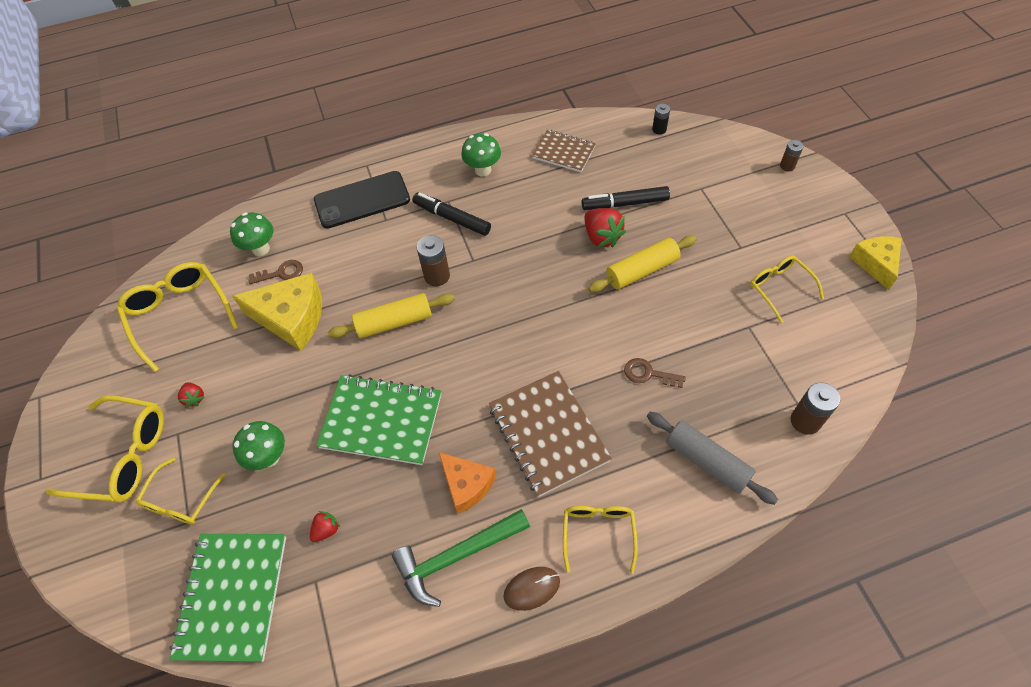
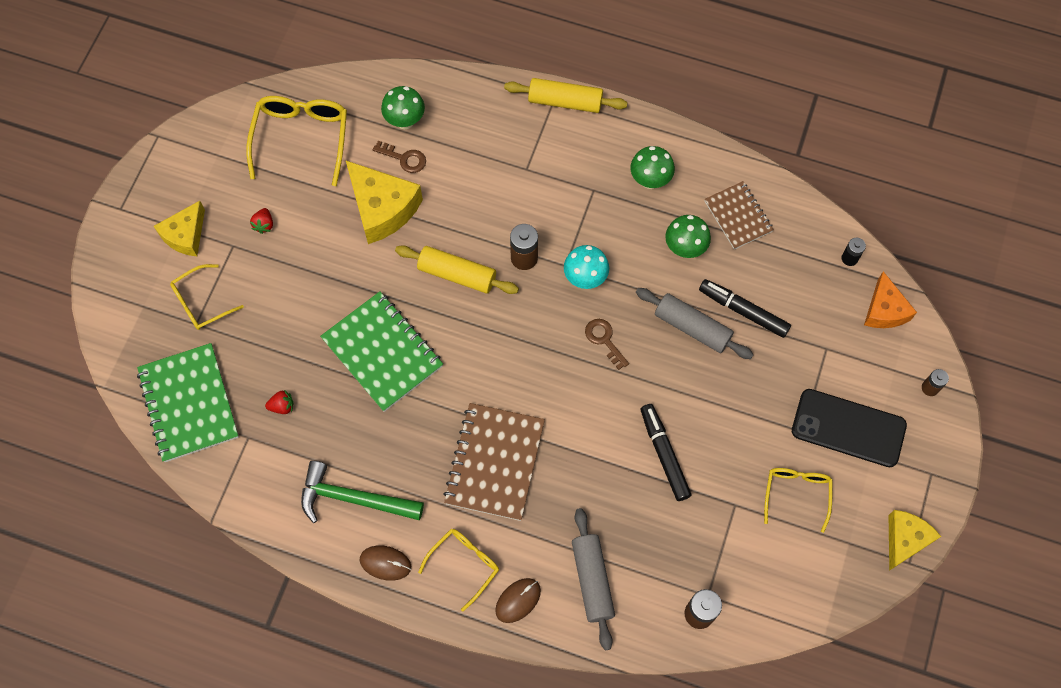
camera: 35 degrees right, 10 degrees up
(123, 456) = (185, 235): yellow glasses -> yellow cheese
(233, 596) = (189, 404): green notebook -> green notebook turned 60 degrees counterclockwise
(269, 457) = (283, 317): green mushroom -> green mushroom (685, 248)
(362, 200) = (522, 133): black phone -> black phone (848, 428)
(452, 218) = (582, 210): black marker -> black marker (664, 454)
(466, 485) = (403, 453): orange cheese -> orange cheese (884, 310)
(495, 258) = (585, 278): none -> turquoise mushroom
(601, 237) = (692, 327): red strawberry -> grey rolling pin
(641, 270) = (696, 385): yellow rolling pin -> yellow rolling pin (565, 101)
(648, 374) = (615, 478): brown key -> brown key (604, 340)
(667, 526) = (518, 600): none -> brown mouse

